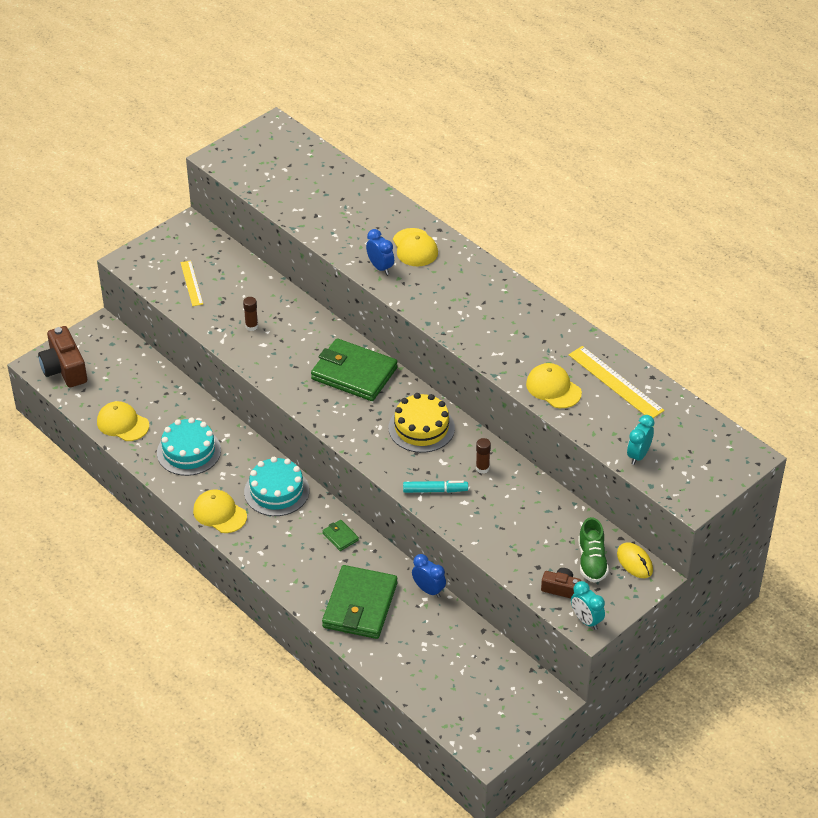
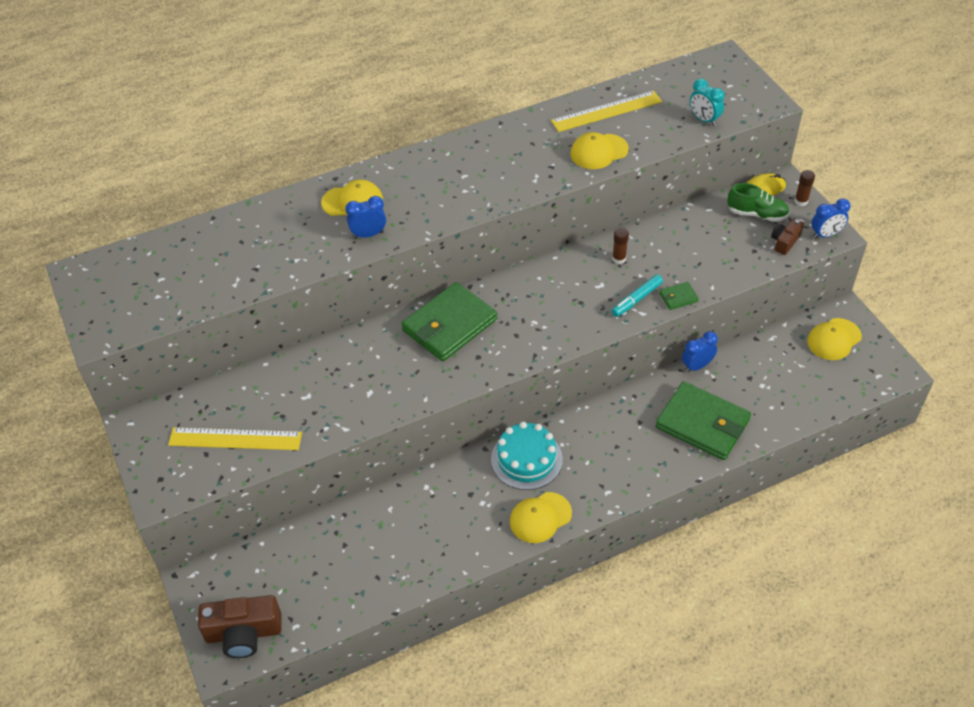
camera: 70 degrees left, 5 degrees up
(122, 423) = (365, 586): yellow cap -> yellow cap (834, 339)
(189, 451) = (437, 528): turquoise cake -> none
(191, 283) = (235, 439): yellow ruler -> yellow ruler, size x1.61
(251, 326) = (336, 397): brown glue stick -> brown glue stick (801, 201)
(340, 536) = (607, 419): green wallet -> green wallet (678, 297)
(421, 428) = (548, 290): yellow cake -> none
(435, 490) = (636, 299): turquoise marker -> turquoise marker turned 150 degrees counterclockwise
(586, 620) = (825, 235): turquoise clock -> blue clock

